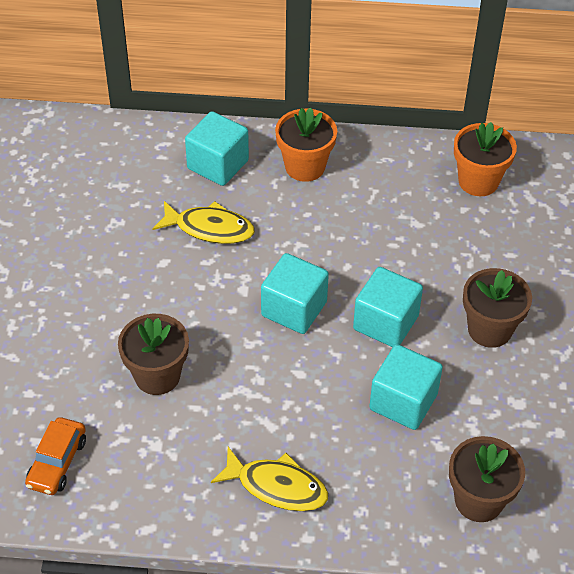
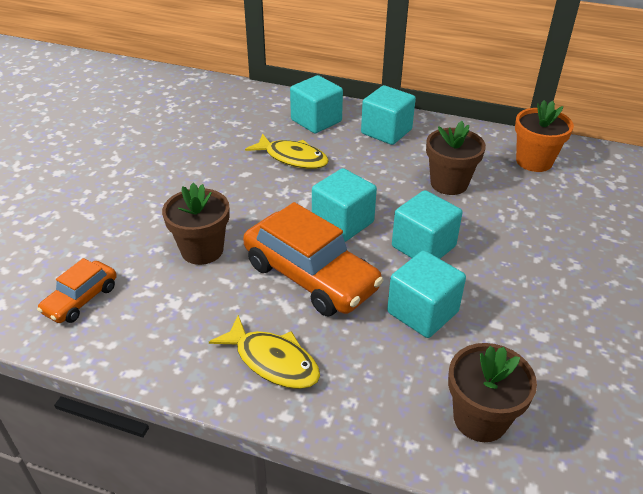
camera: 15 degrees right, 10 degrees down
(282, 384) = (311, 276): none -> orange car
(305, 167) = (386, 131): orange flower pot -> turquoise cube
(489, 329) = (523, 268): brown flower pot -> brown flower pot (449, 183)

